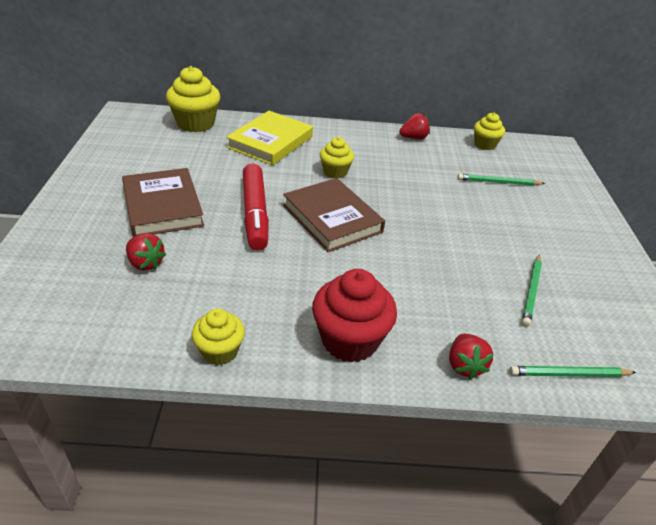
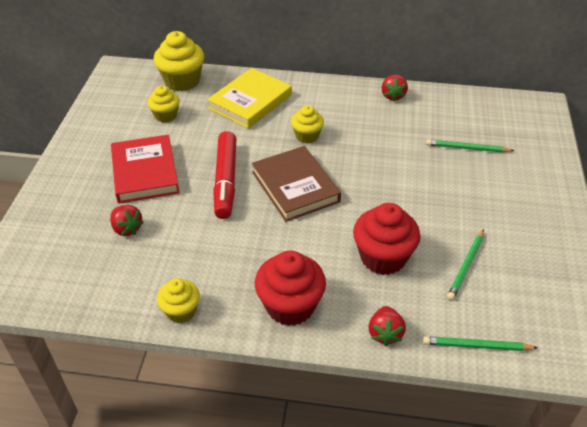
camera: 10 degrees right, 5 degrees up
(163, 206) = (145, 172): brown book -> red book
(413, 138) = (393, 96): red strawberry -> red strawberry turned 105 degrees clockwise
(441, 285) = (383, 257): none -> red cupcake
(485, 144) = (465, 103): yellow cupcake -> yellow cupcake (166, 115)

